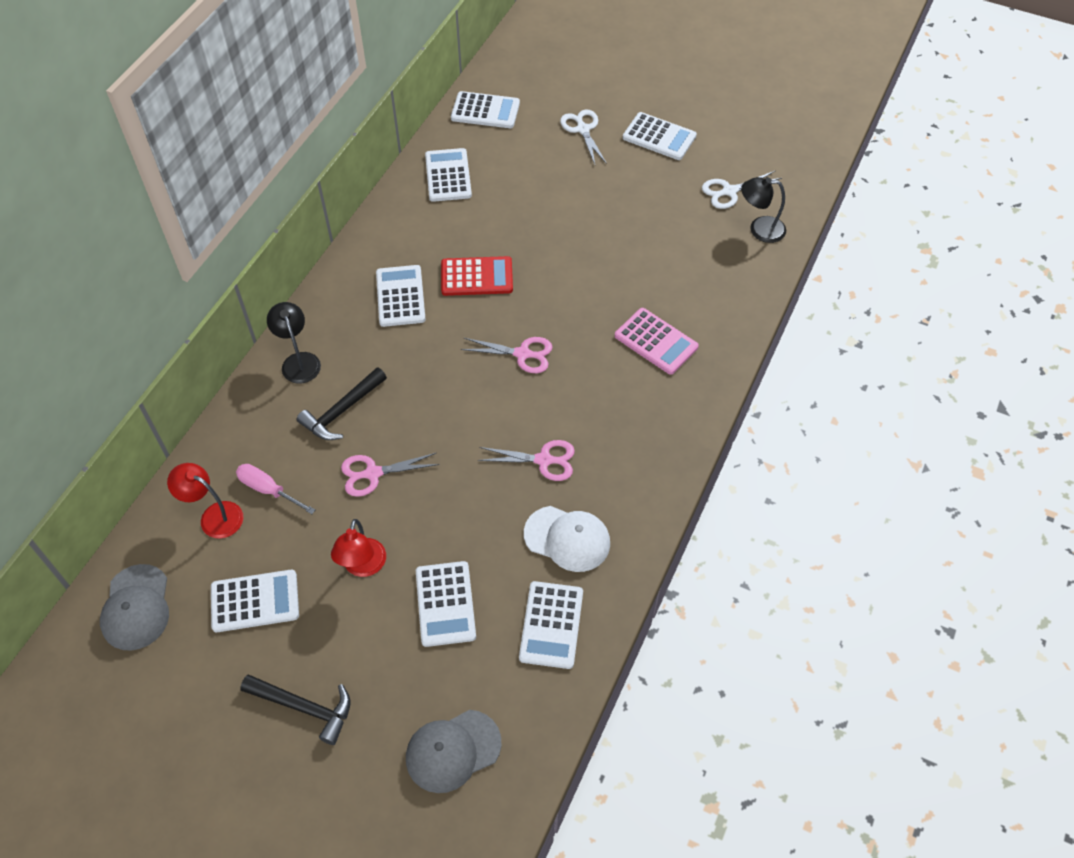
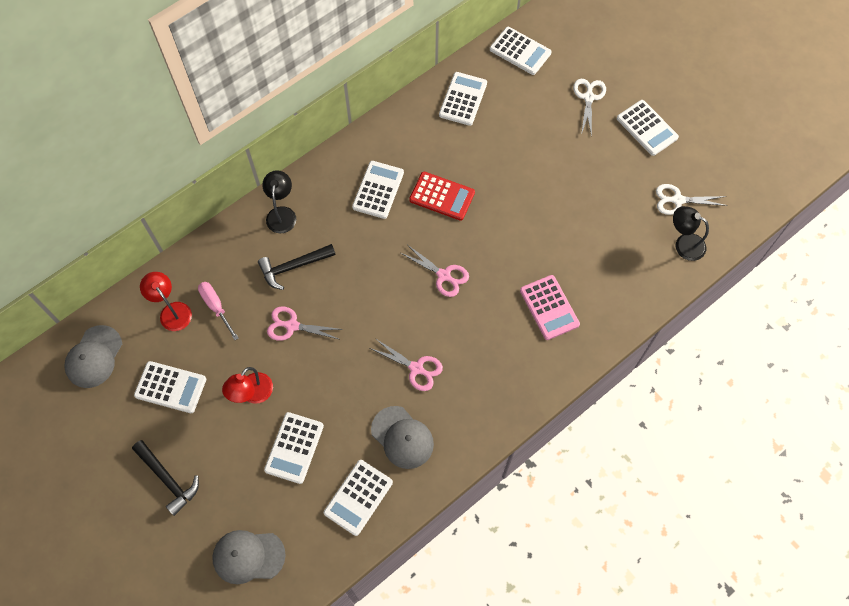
camera: 25 degrees right, 10 degrees up
(567, 539) = (402, 437): white cap -> grey cap

